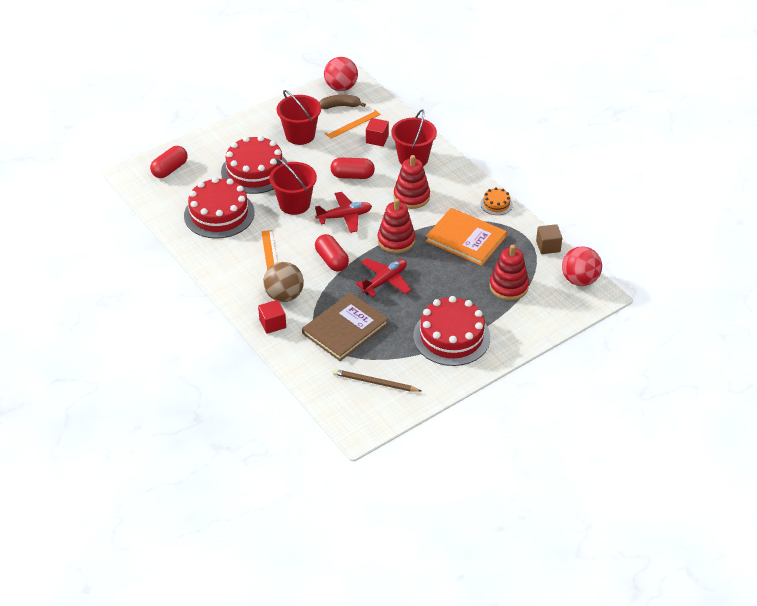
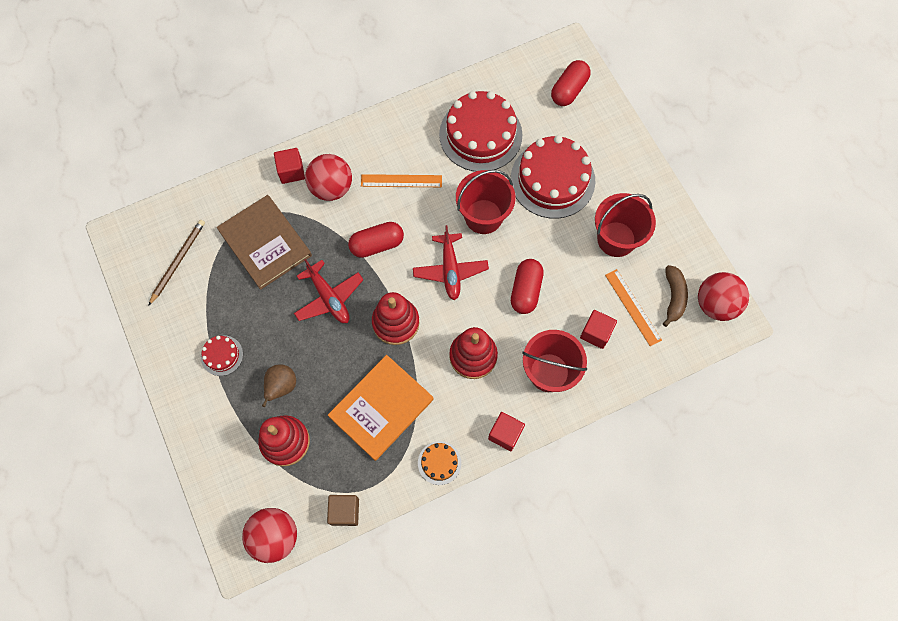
camera: 100 degrees right, 25 degrees up
(170, 169) = (569, 90): red capsule -> red capsule turned 75 degrees clockwise
(284, 295) = (331, 188): brown ball -> red ball
(451, 336) = (222, 355): red cake -> red cake, size x0.46
(464, 175) = (505, 434): none -> red cube
(466, 296) = (281, 387): none -> brown pear

